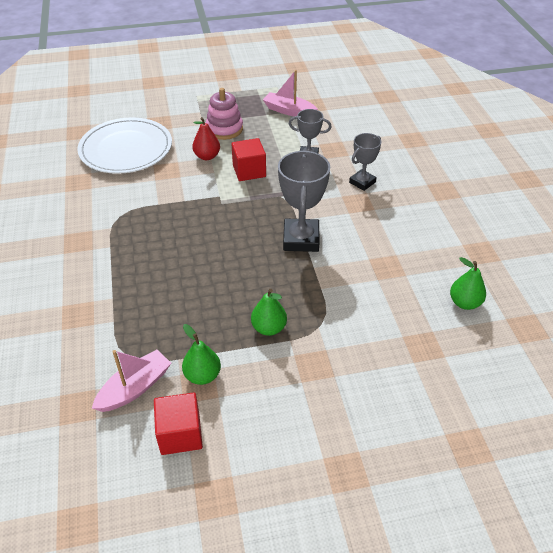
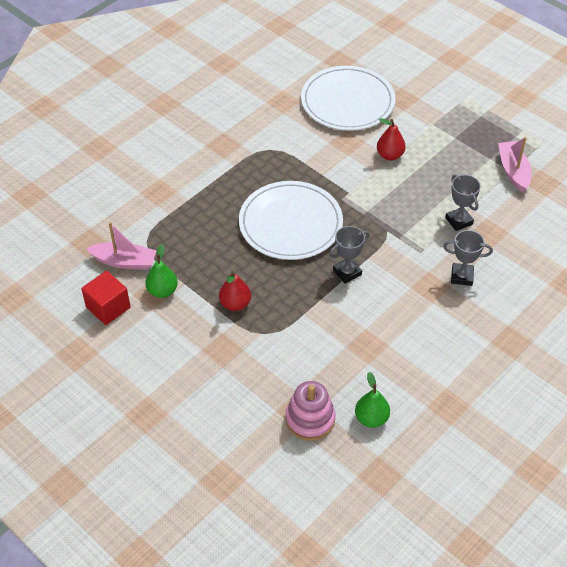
camera: 55 degrees right, 5 degrees up
(215, 245) = (290, 223): none -> white plate
(224, 129) = (438, 144): pink stacking toy -> pink stacking toy (310, 419)
(249, 171) = (399, 192): red cube -> none
(269, 328) = (235, 304): green pear -> red pear
(301, 239) = (347, 272): grey trophy -> grey trophy, size x0.60

